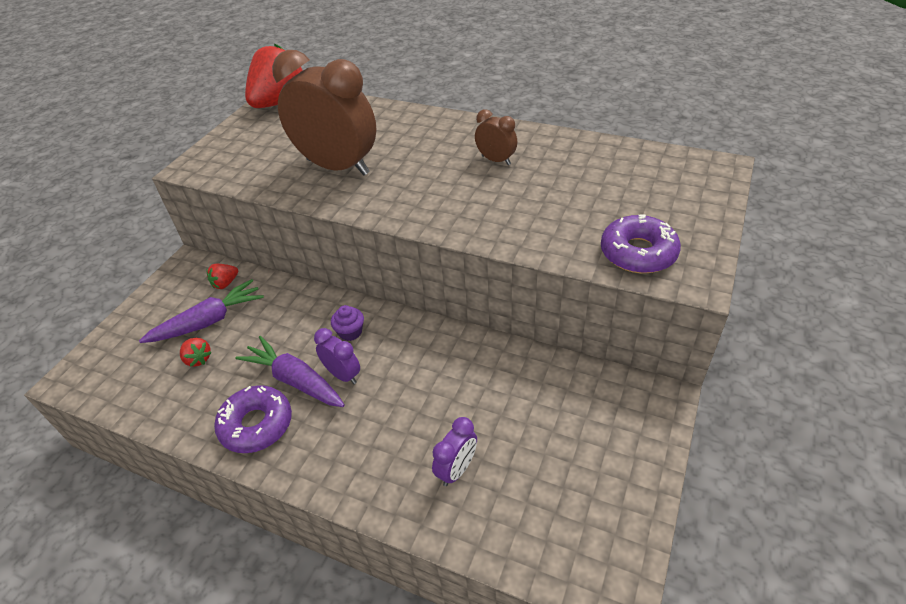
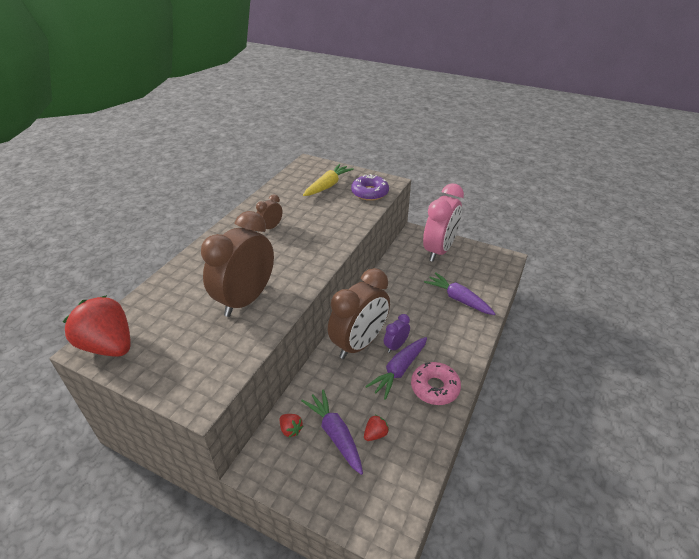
camera: 90 degrees left, 5 degrees down
(256, 425) = (435, 387): purple donut -> pink donut
(350, 332) = (359, 344): purple cupcake -> brown clock
(457, 469) = (458, 299): purple clock -> purple carrot
(608, 441) = (439, 250): none -> pink clock
(642, 199) = (328, 186): none -> yellow carrot

